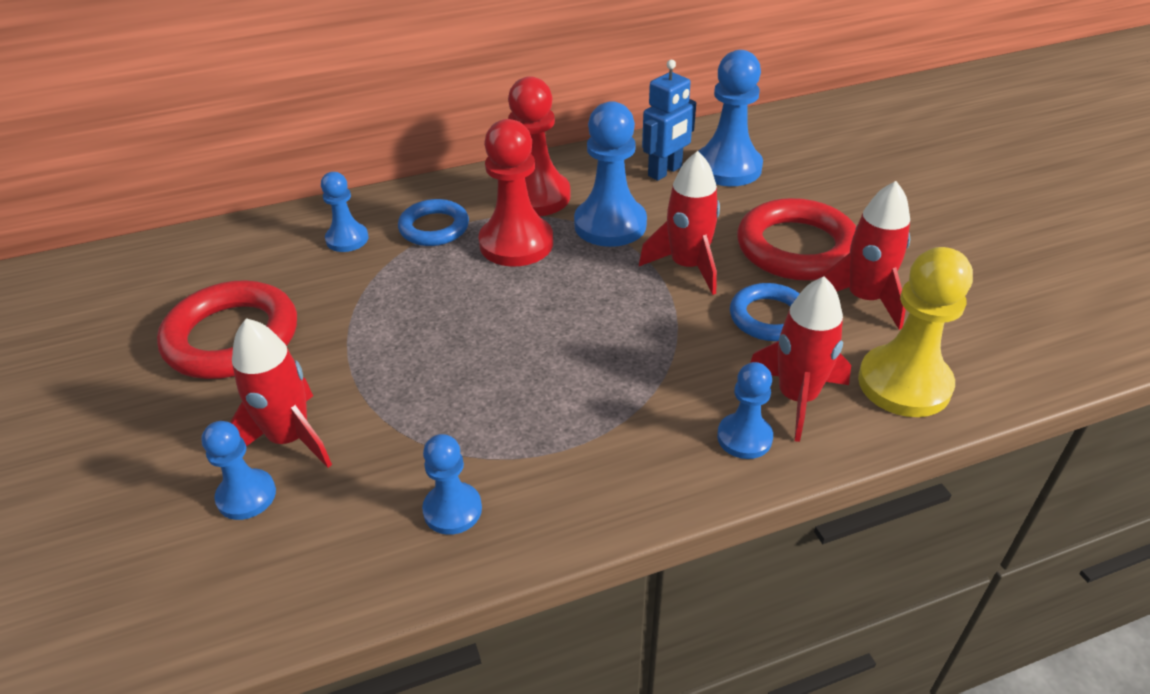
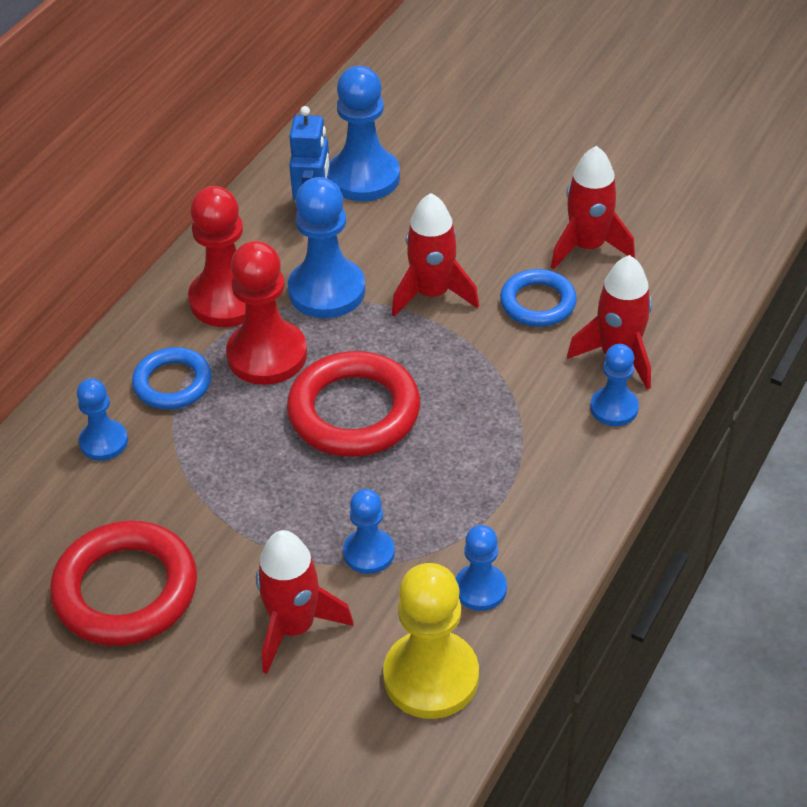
camera: 40 degrees left, 5 degrees up
(246, 496) = (319, 686): blue pawn -> blue pawn (369, 553)
(796, 248) = (497, 228): red ring -> red ring (354, 411)
(904, 384) = (675, 302): yellow pawn -> yellow pawn (431, 677)

